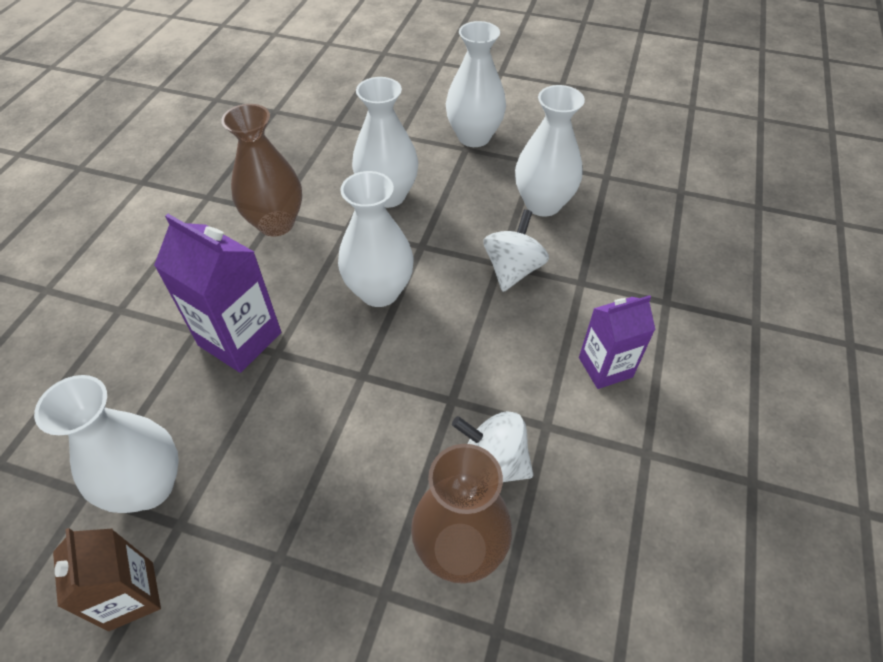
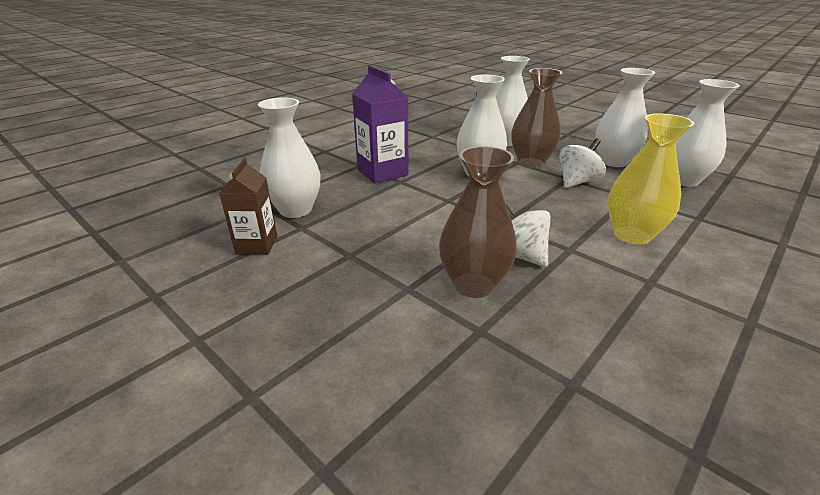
camera: 25 degrees right, 20 degrees down
(276, 223) = (430, 139): brown vase -> brown vase (531, 162)
(474, 137) = (575, 131): white vase -> white vase (683, 180)
(605, 367) = (631, 235): purple carton -> yellow vase

